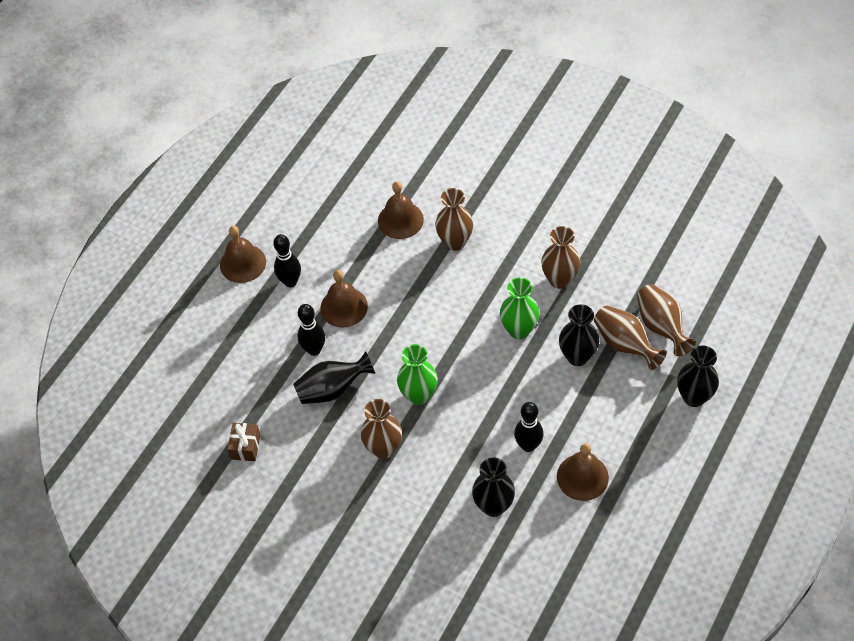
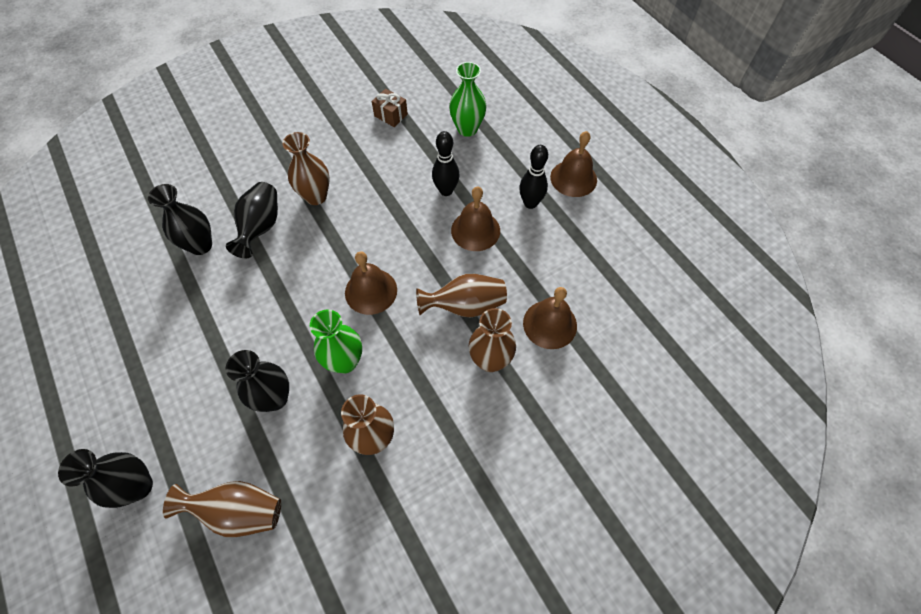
camera: 115 degrees right, 5 degrees up
(332, 389) = (398, 187): black vase -> black vase (261, 227)
(419, 395) = (343, 243): green vase -> green vase (467, 129)
(528, 445) = (226, 300): black bowling pin -> none
(582, 477) = (161, 326): brown bell -> brown bell (371, 291)
(625, 344) = (250, 455): brown vase -> brown vase (465, 306)

